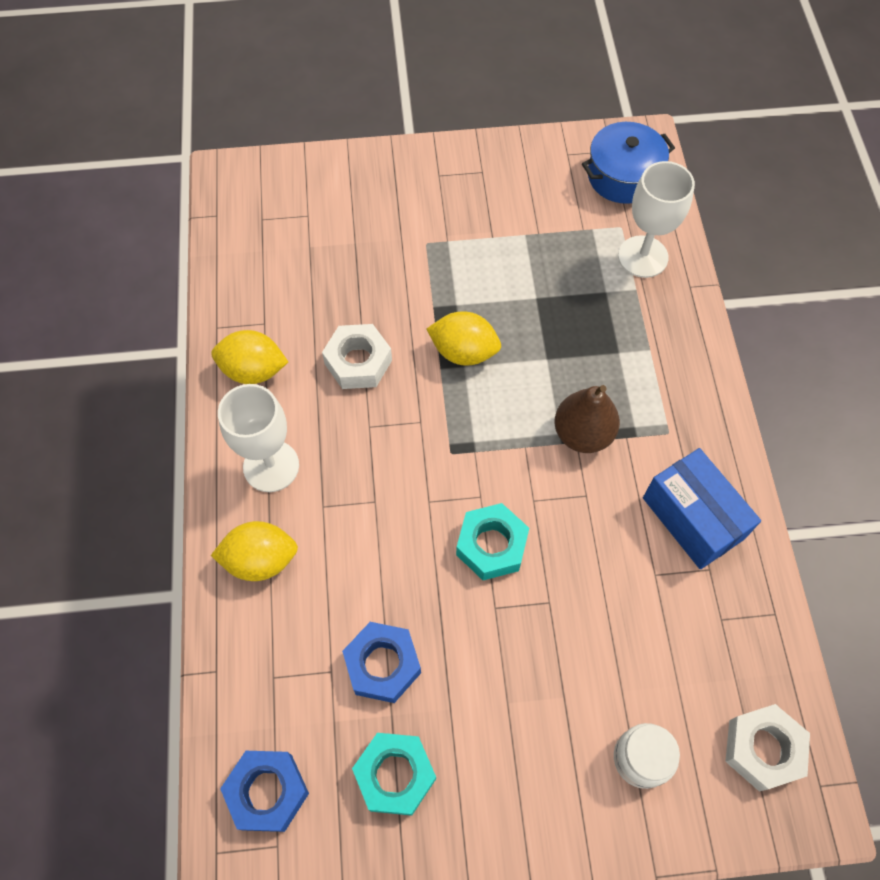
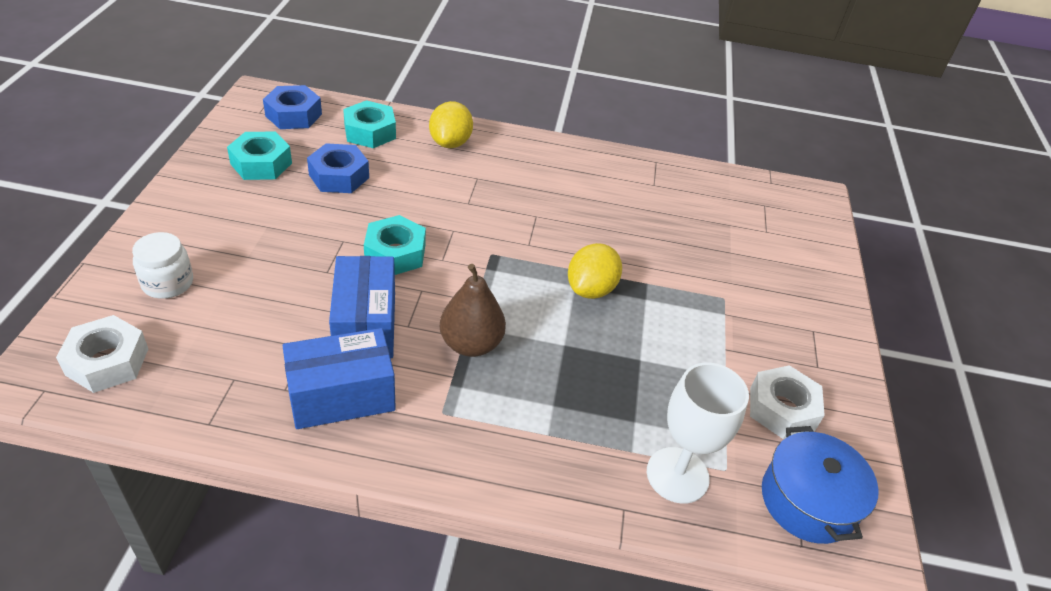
camera: 100 degrees right, 20 degrees down
(253, 370) = (610, 170): yellow lemon -> none
(271, 466) = (522, 162): white goblet -> none
(272, 669) = (370, 132): none -> turquoise nut
(358, 362) = (600, 224): white nut -> white nut (781, 409)
(603, 533) = (365, 325): none -> blue box

